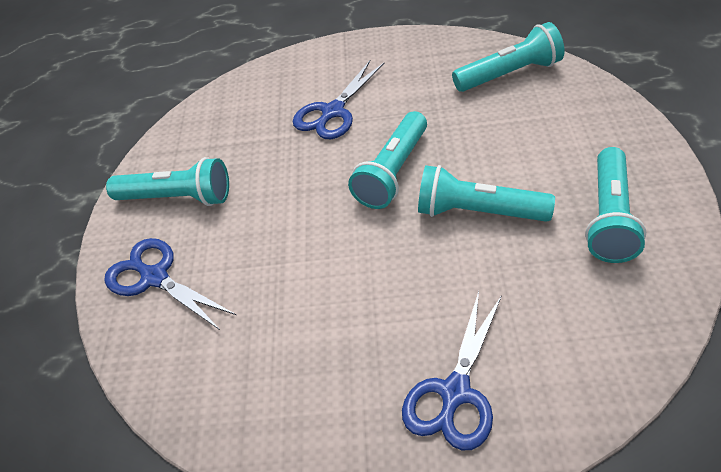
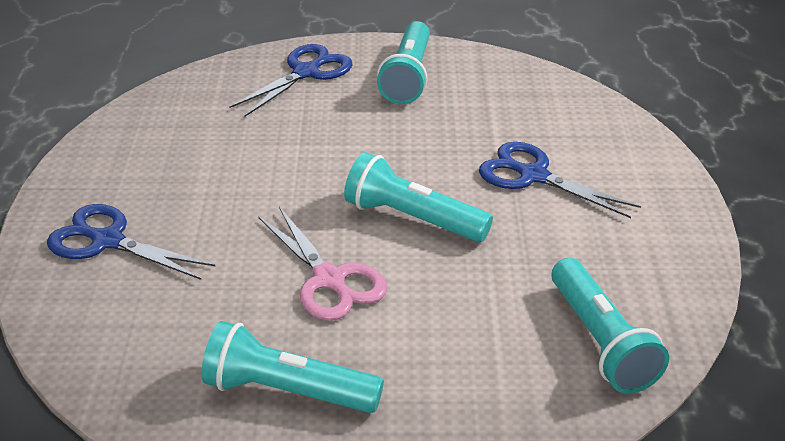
camera: 85 degrees right, 10 degrees down
(478, 212) = (329, 280): turquoise flashlight -> pink scissors

